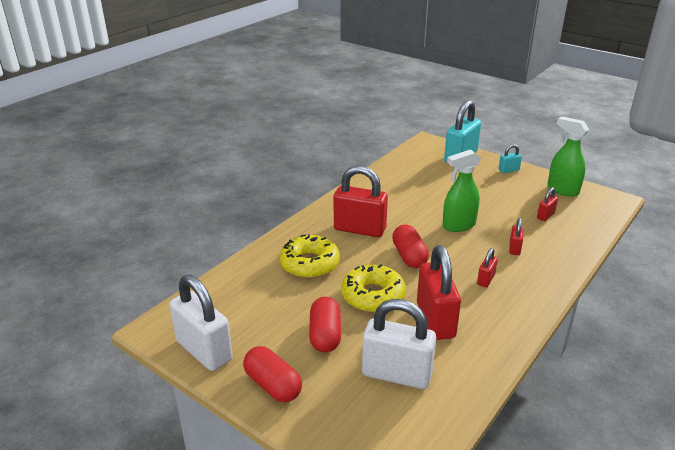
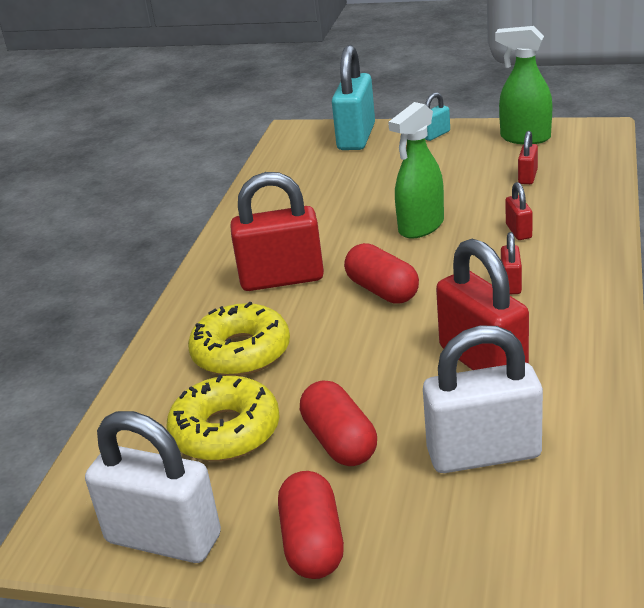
camera: 20 degrees left, 0 degrees up
(273, 385) = (313, 543): red capsule -> red capsule turned 60 degrees clockwise
(373, 296) = (370, 362): yellow donut -> yellow donut (225, 431)

